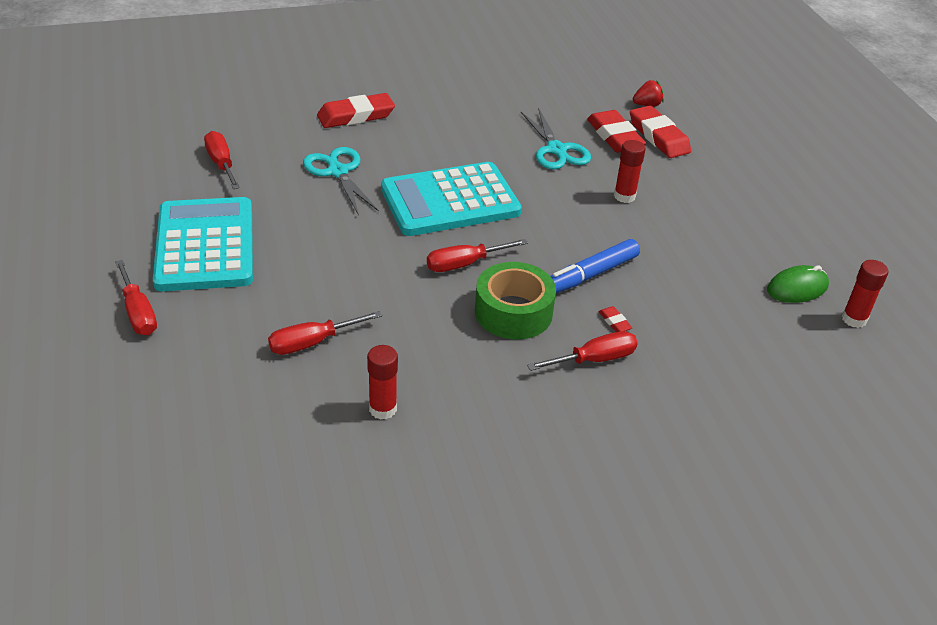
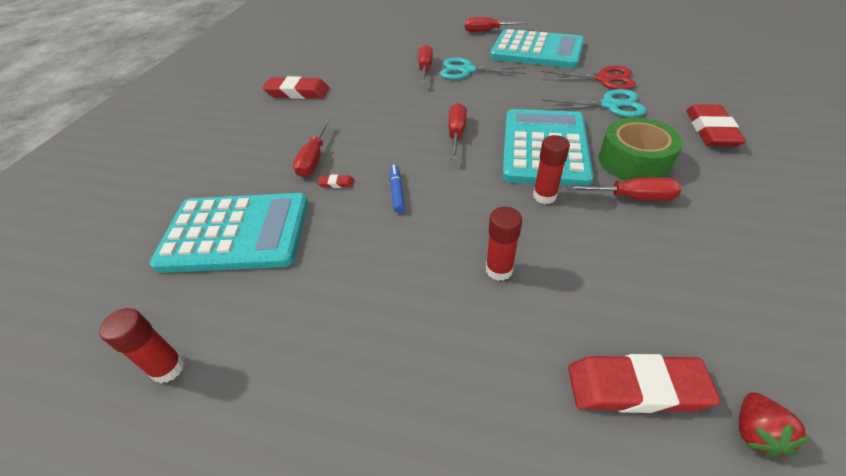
camera: 125 degrees right, 5 degrees up
(221, 163) = (634, 64): red screwdriver -> red screwdriver (633, 197)
(274, 181) = (603, 79): none -> red scissors
(383, 409) = (357, 78): red glue stick -> red glue stick (544, 196)
(513, 312) = (389, 140): green tape -> green tape (634, 161)
(556, 150) = (618, 250): turquoise scissors -> turquoise scissors (467, 70)
(590, 275) = (397, 192): blue marker -> blue marker, size x0.59
(614, 136) = (644, 326): red eraser -> red eraser (297, 92)
(735, 359) = (236, 233): none -> turquoise calculator
(797, 288) = (252, 344): green mouse -> none

